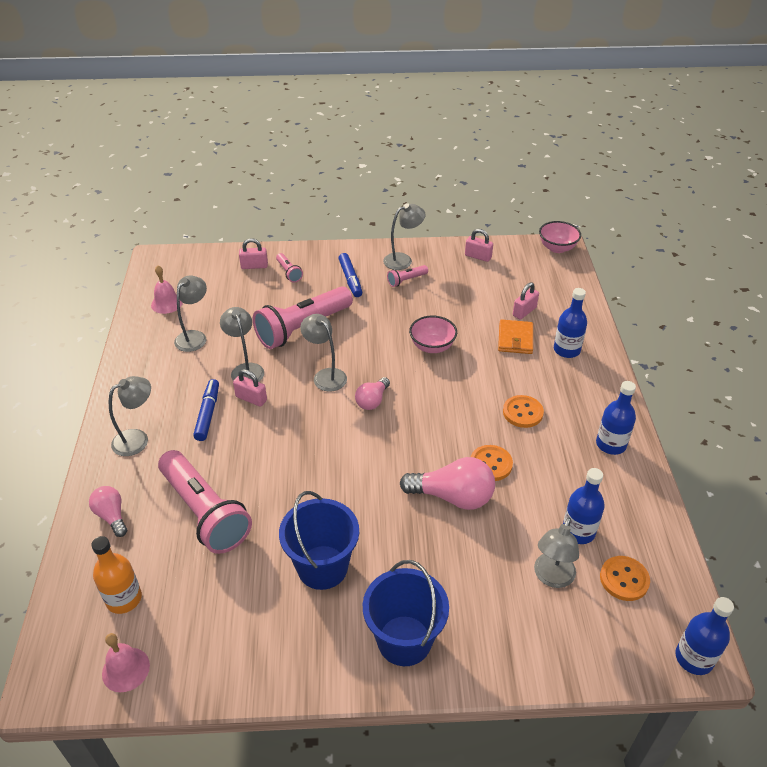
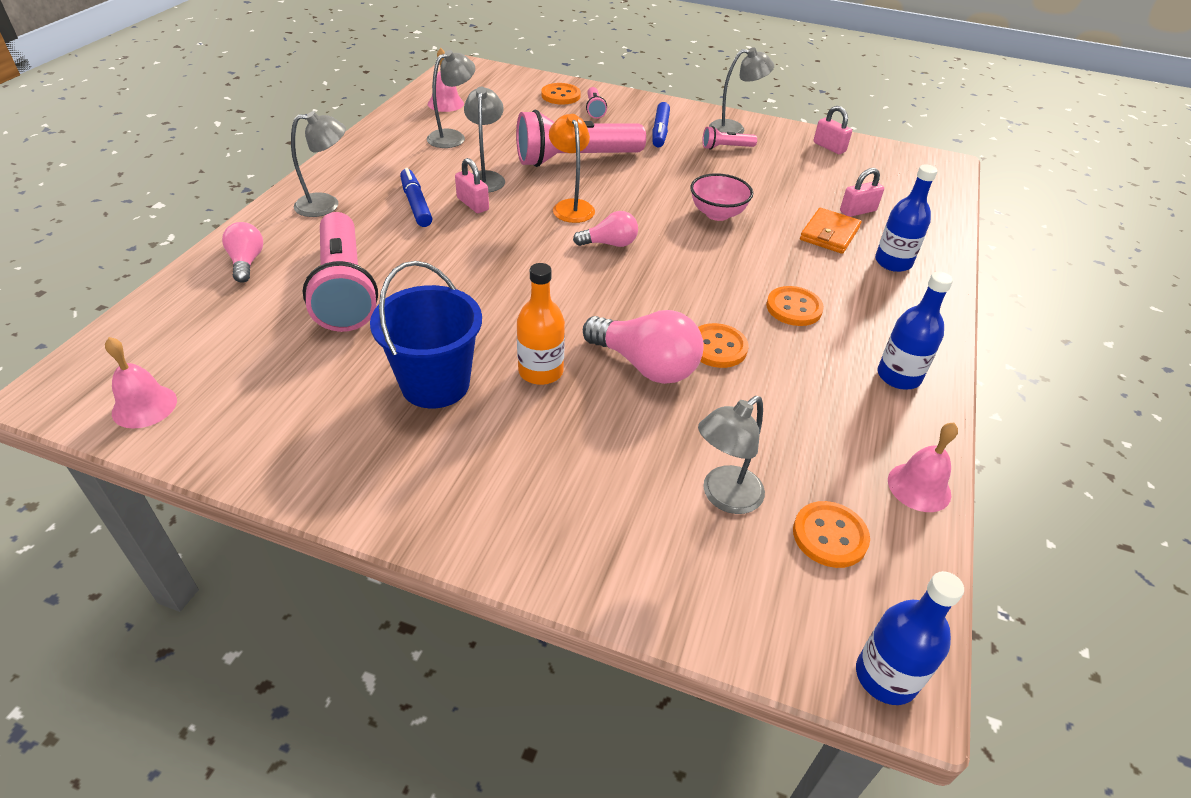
camera: 20 degrees right, 0 degrees up
(124, 599) = (197, 340): orange bottle -> orange bottle (540, 371)
(208, 414) = (416, 204): blue marker -> blue marker turned 45 degrees counterclockwise
(254, 266) = (560, 95): pink padlock -> orange button
(325, 375) = (571, 206): grey lamp -> orange lamp
(372, 401) = (609, 244): pink light bulb -> pink light bulb turned 150 degrees counterclockwise
(404, 640) = (480, 496): blue bucket -> none
(557, 248) = (938, 163): pink bowl -> none
(578, 531) = (794, 457): blue bottle -> none
(657, 523) = (919, 487): none -> pink bell

